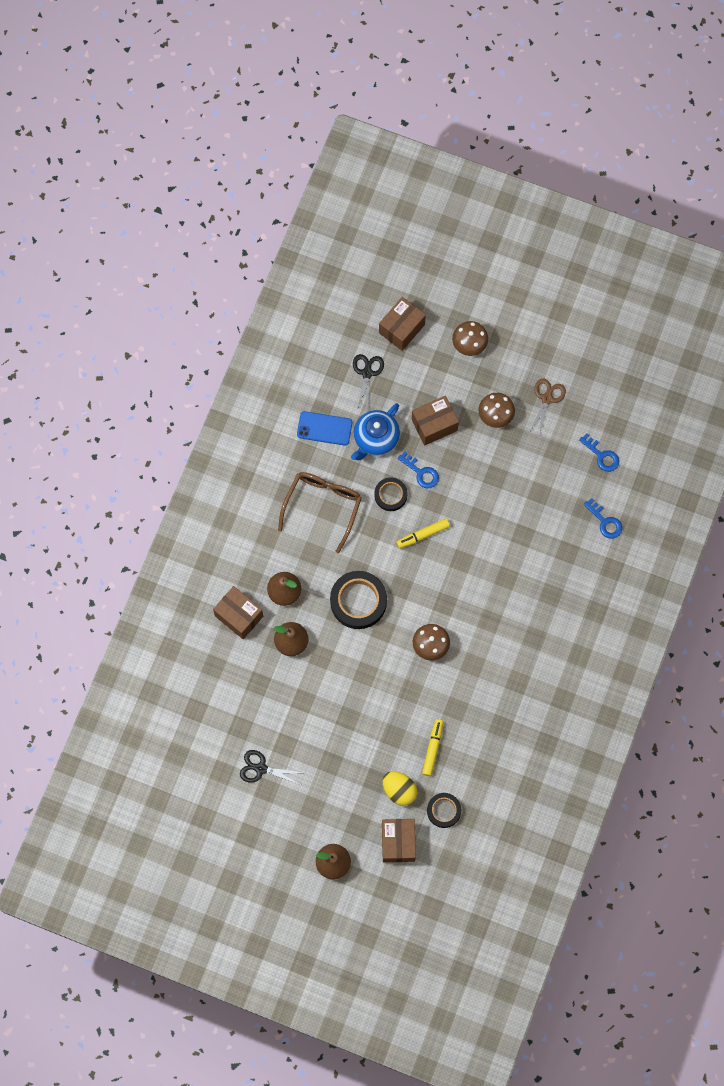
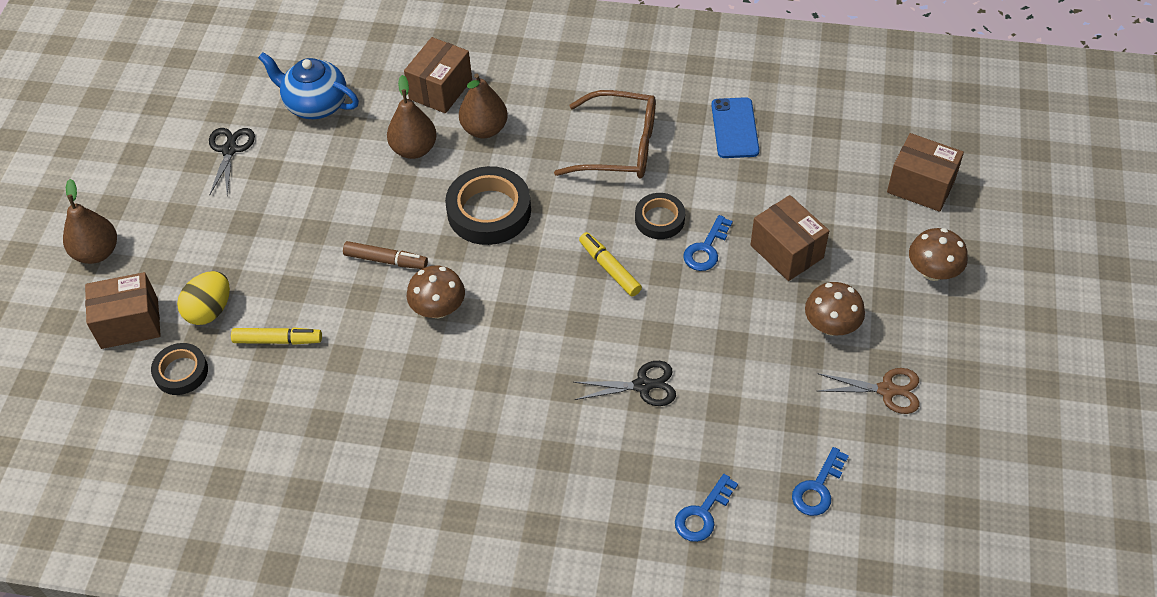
camera: 80 degrees right, 20 degrees down
(367, 373) = (836, 159): black scissors -> black scissors (643, 385)
(375, 439) = (739, 186): blue teapot -> blue teapot (315, 104)
(384, 673) = (386, 260): none -> brown marker

